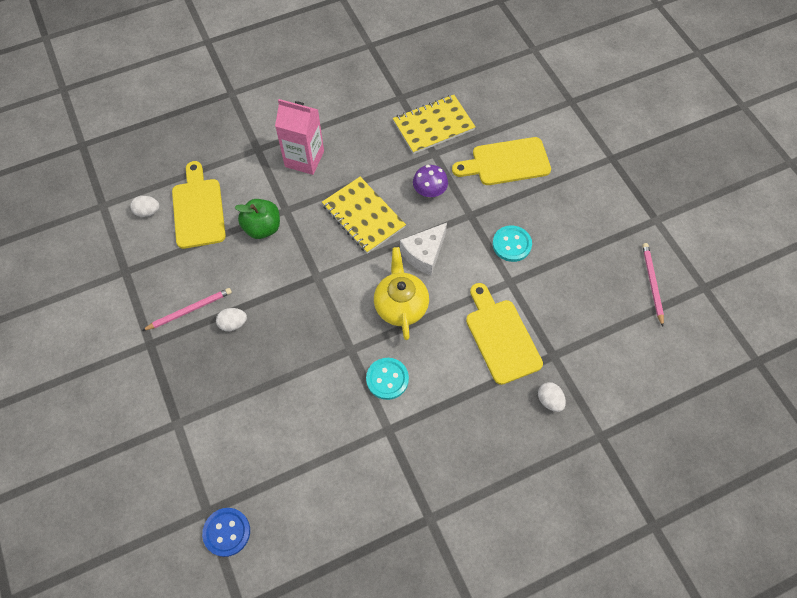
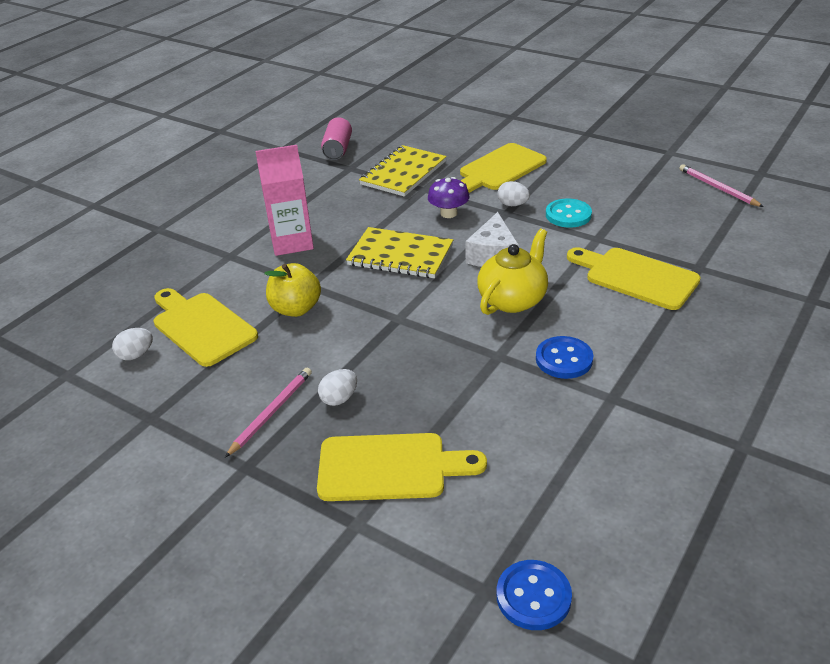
camera: 30 degrees left, 25 degrees down
(222, 396) = (389, 467): none -> yellow cutting board
(262, 228) = (296, 309): green apple -> yellow apple
(387, 379) = (564, 359): turquoise button -> blue button
(401, 305) = (513, 299): yellow teapot -> yellow teapot turned 75 degrees clockwise
(408, 69) = (337, 149): none -> pink can
(549, 400) = (736, 298): white egg -> white egg (512, 204)

